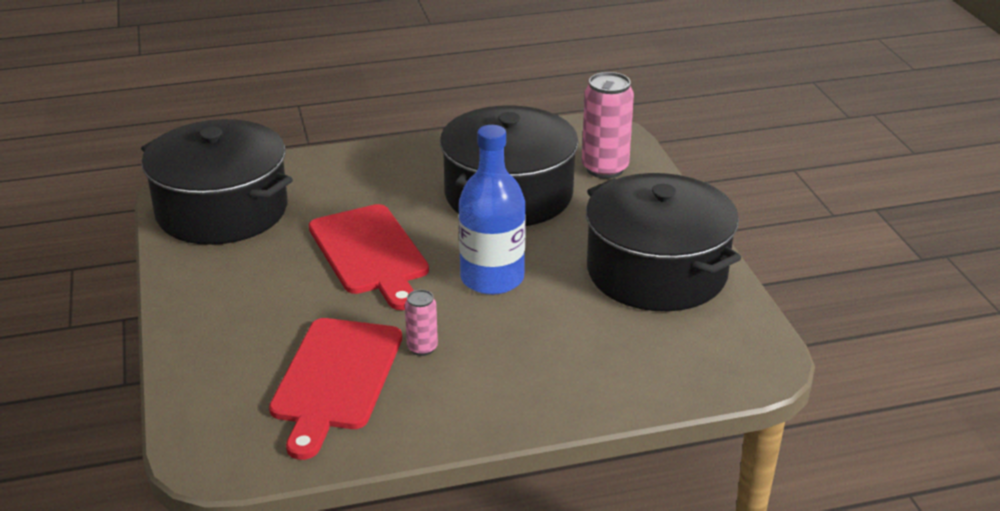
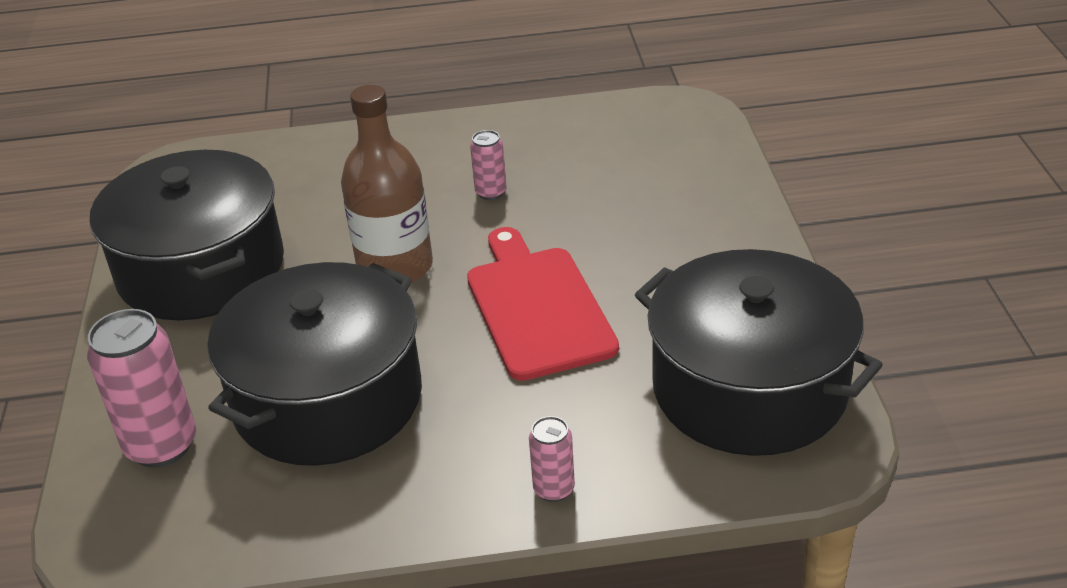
camera: 170 degrees left, 5 degrees up
(336, 379) = (579, 167): red cutting board -> none
(353, 160) = (554, 489): none -> pink can
(492, 278) = (395, 267): blue bottle -> brown bottle

